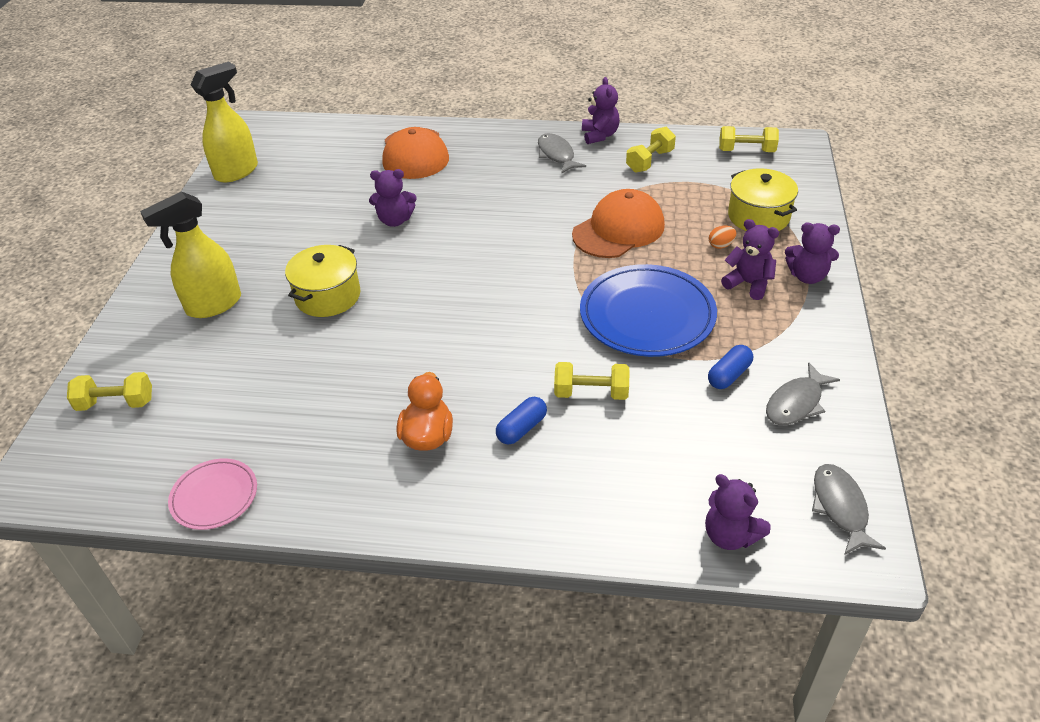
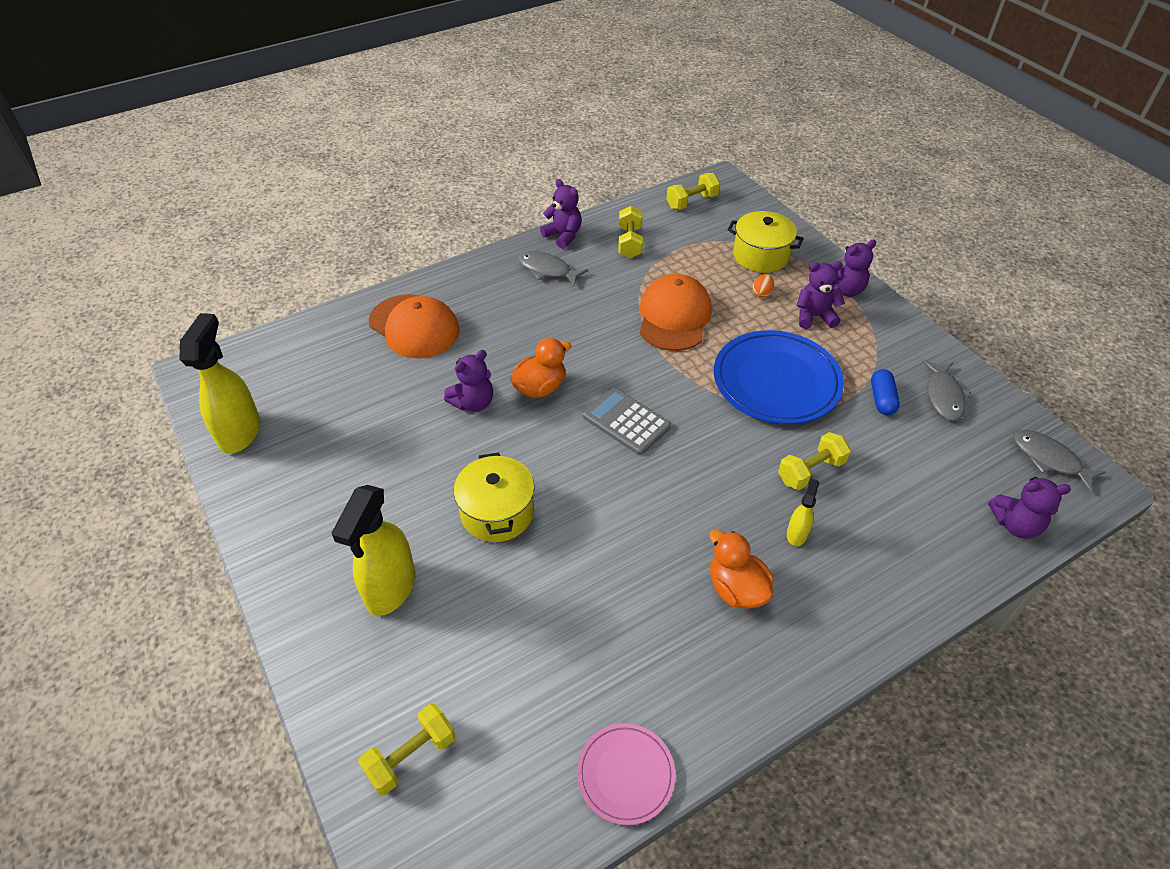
camera: 40 degrees left, 5 degrees up
(452, 232) = (540, 387): none -> orange duck
(487, 284) = (626, 421): none -> grey calculator
(521, 428) = (797, 534): blue capsule -> yellow spray bottle

